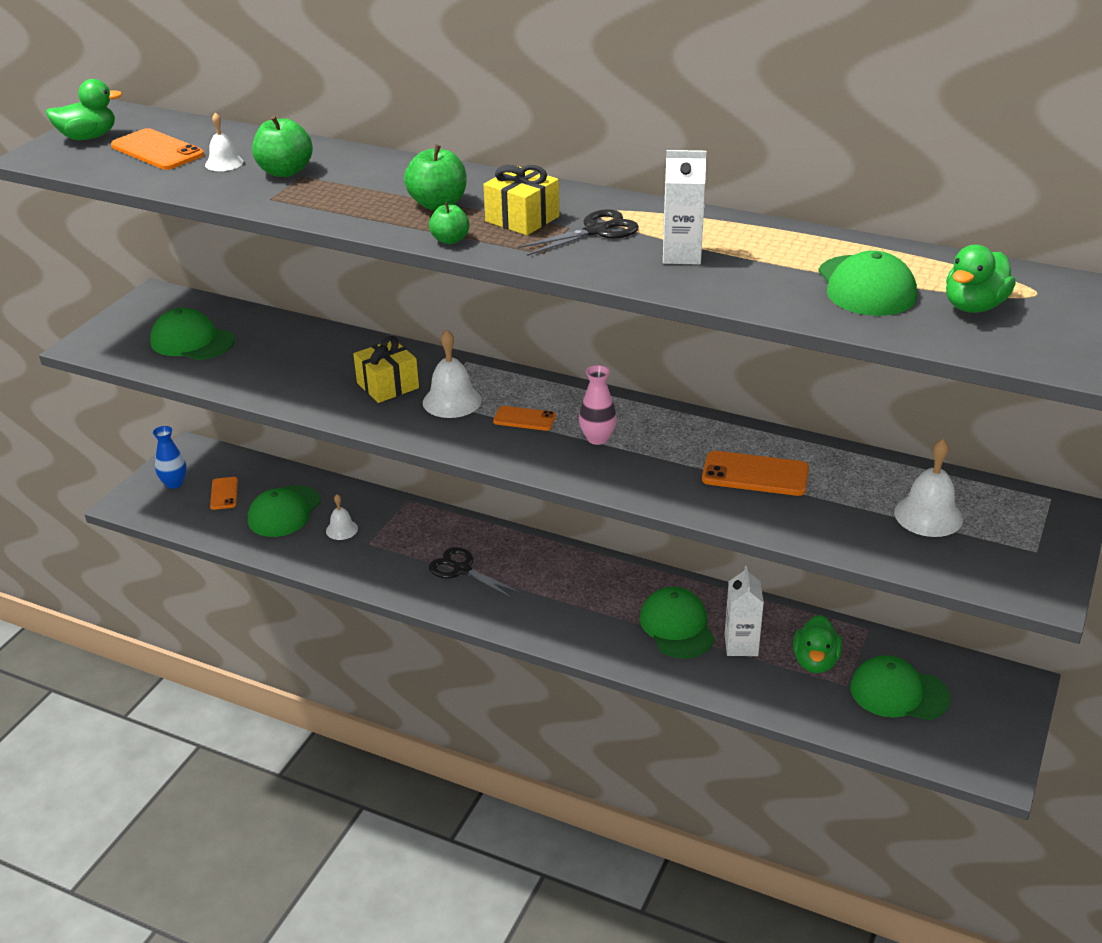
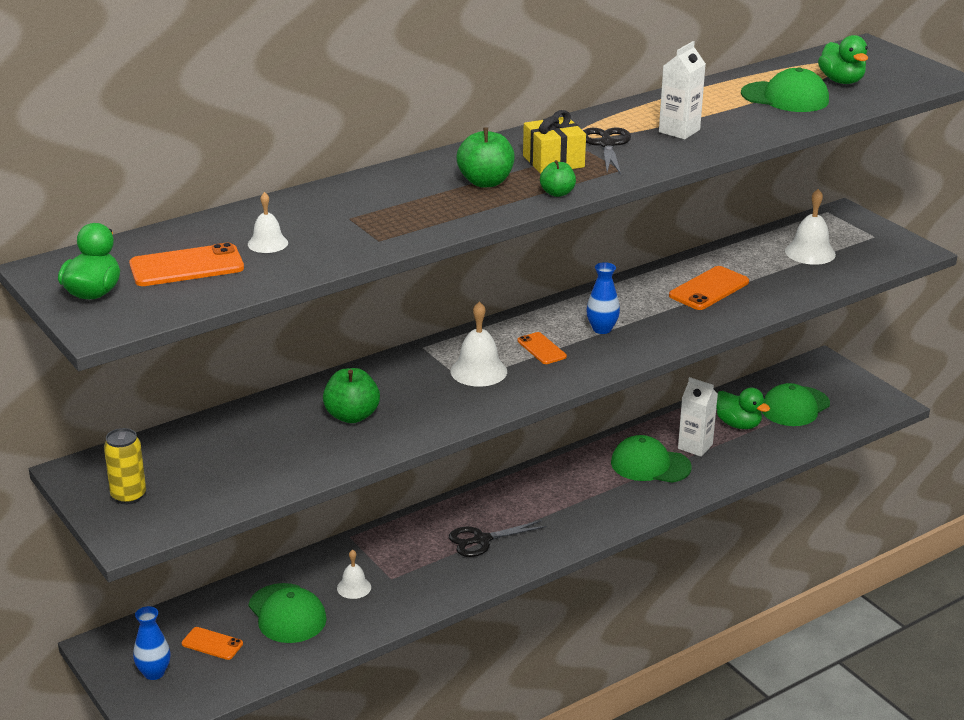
camera: 60 degrees left, 5 degrees down
(137, 325) = (128, 496): none -> yellow can
(192, 341) = (206, 471): green cap -> none
(285, 172) = (329, 222): green apple -> green apple (352, 416)
(388, 385) = (418, 392): yellow gift -> none
(524, 419) = (541, 349): orange phone -> orange phone turned 75 degrees counterclockwise
(597, 438) = (602, 329): pink vase -> blue vase

